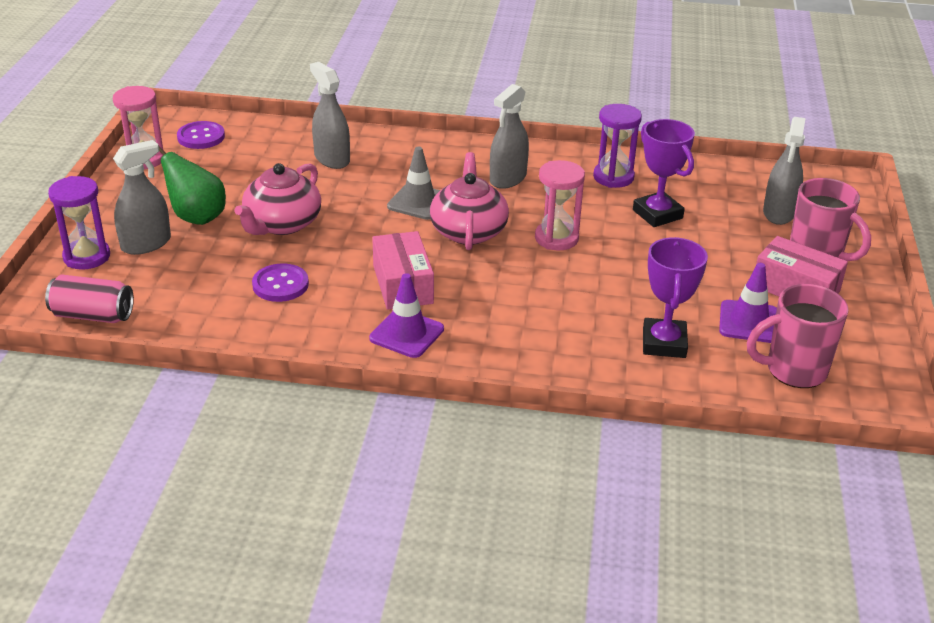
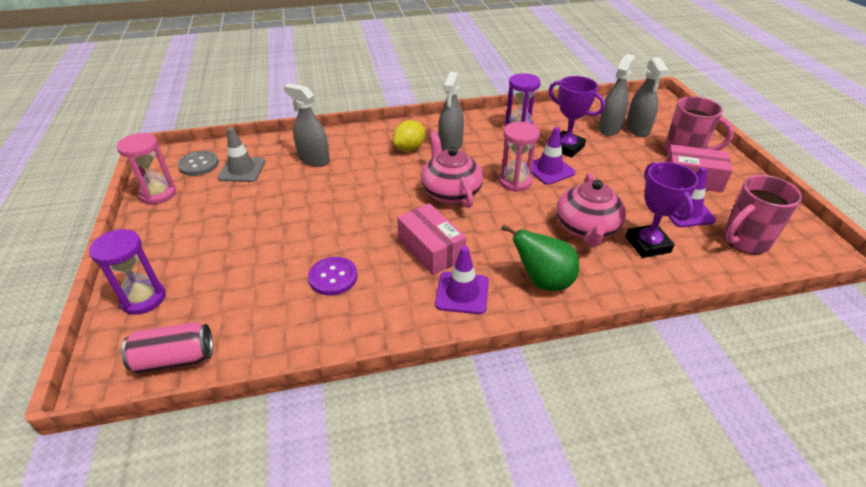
camera: 20 degrees left, 5 degrees up
(146, 244) = (194, 271): grey spray bottle -> grey spray bottle (609, 128)
(197, 217) = (229, 234): green pear -> green pear (543, 281)
(201, 137) = (199, 164): purple button -> grey button
(281, 224) = (304, 222): pink teapot -> pink teapot (586, 228)
(418, 202) = (399, 178): grey traffic cone -> grey traffic cone (242, 170)
(454, 171) = (409, 148): none -> yellow lemon
(612, 235) = (549, 170): none -> purple traffic cone

